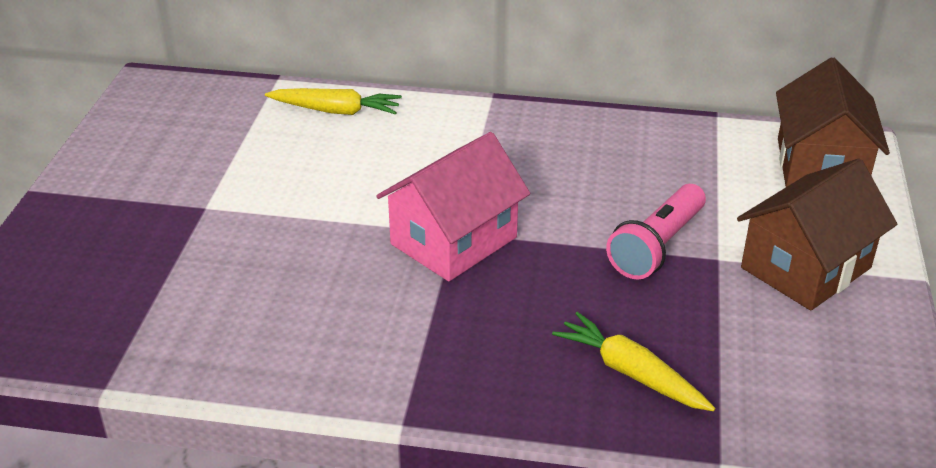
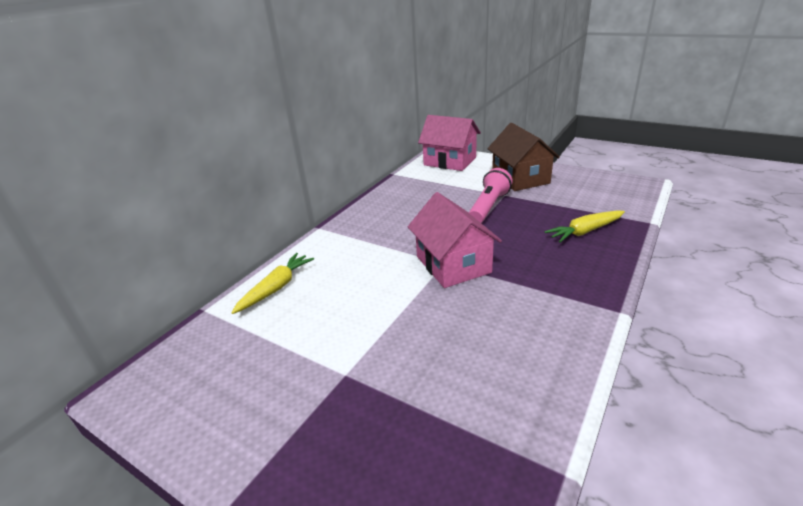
camera: 65 degrees left, 5 degrees down
(657, 246) = (489, 207): pink flashlight -> pink flashlight turned 120 degrees counterclockwise
(820, 166) = (450, 161): brown house -> pink house

